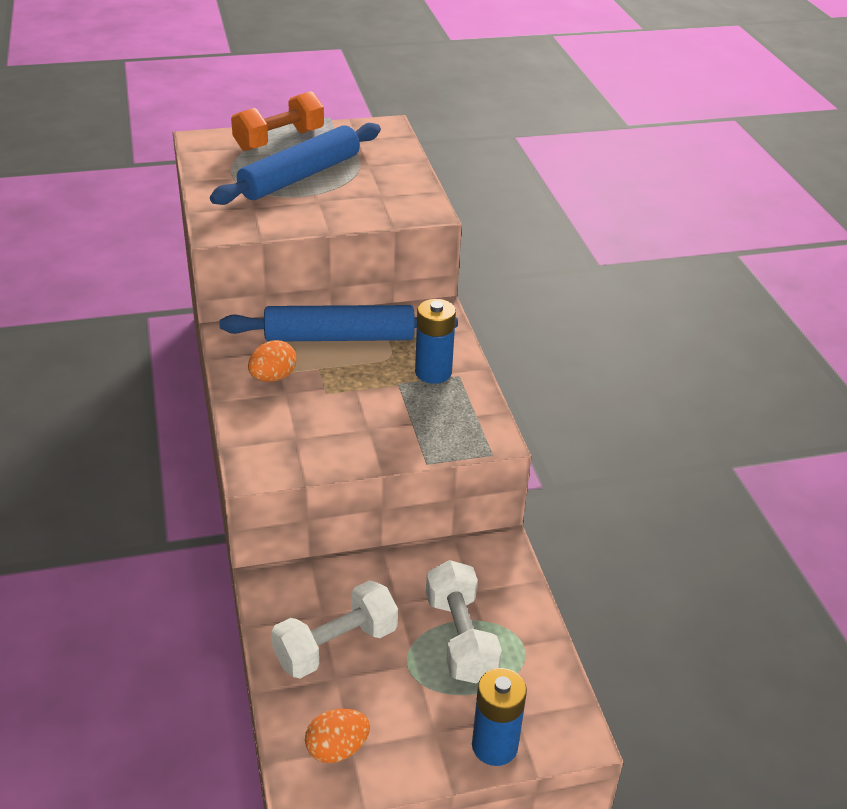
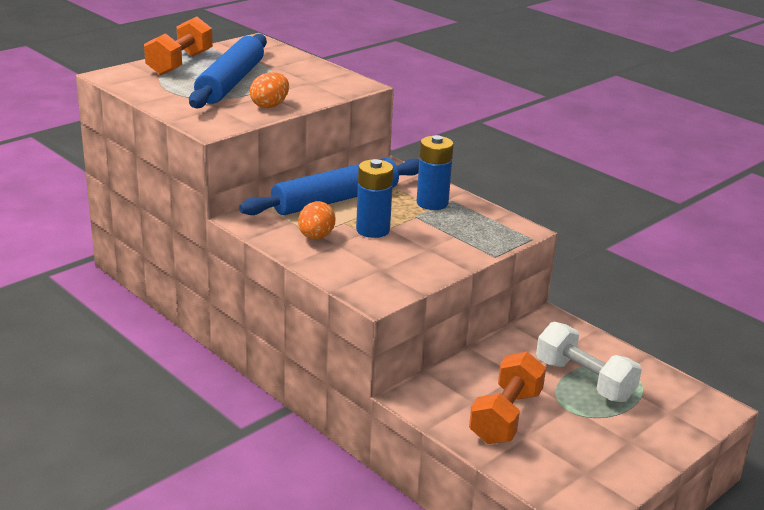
camera: 30 degrees left, 10 degrees down
(336, 646) = (505, 416): white dumbbell -> orange dumbbell
(337, 749) = (578, 477): orange egg -> orange egg (270, 106)
(494, 746) = (676, 433): blue battery -> blue battery (373, 230)

